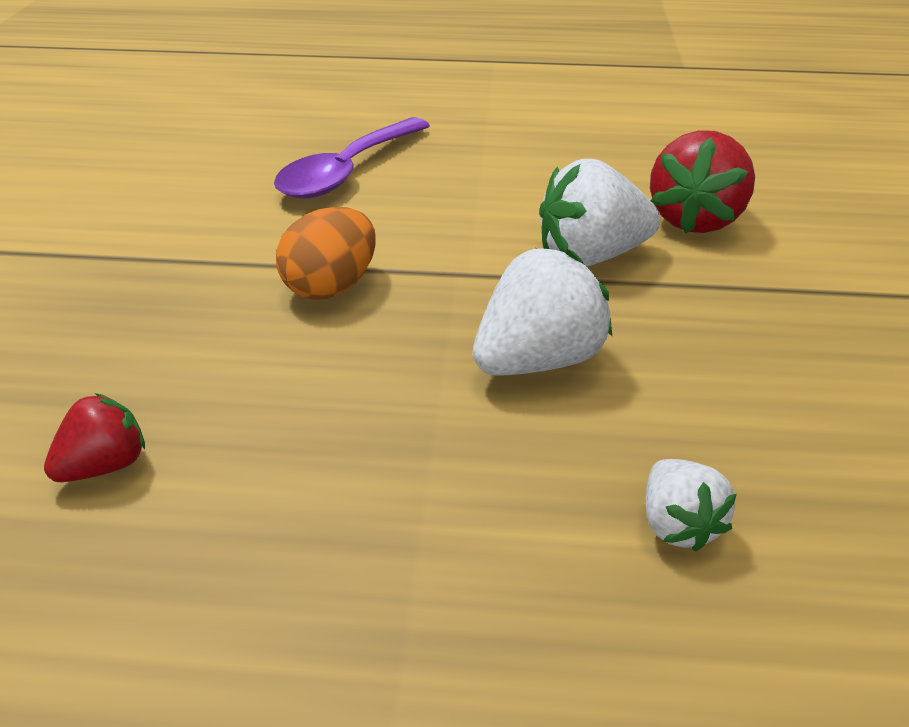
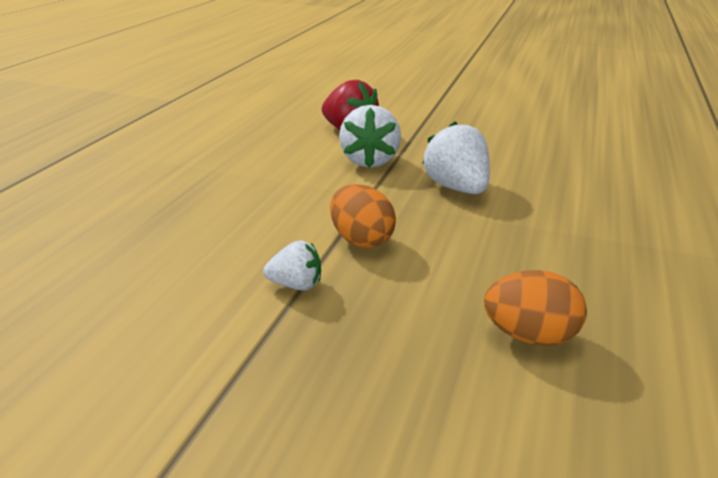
camera: 75 degrees left, 10 degrees down
(106, 464) = (529, 336): red strawberry -> orange egg
(347, 171) = (207, 221): purple spoon -> none
(677, 523) = (569, 178): white strawberry -> white strawberry (296, 285)

